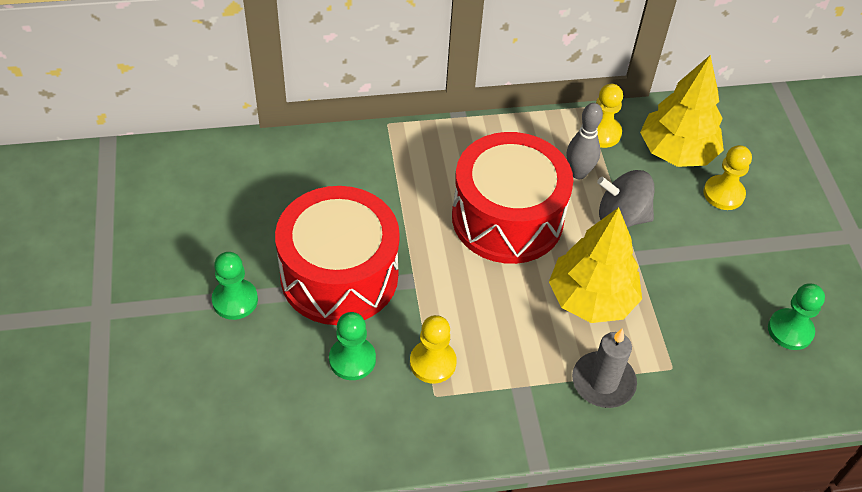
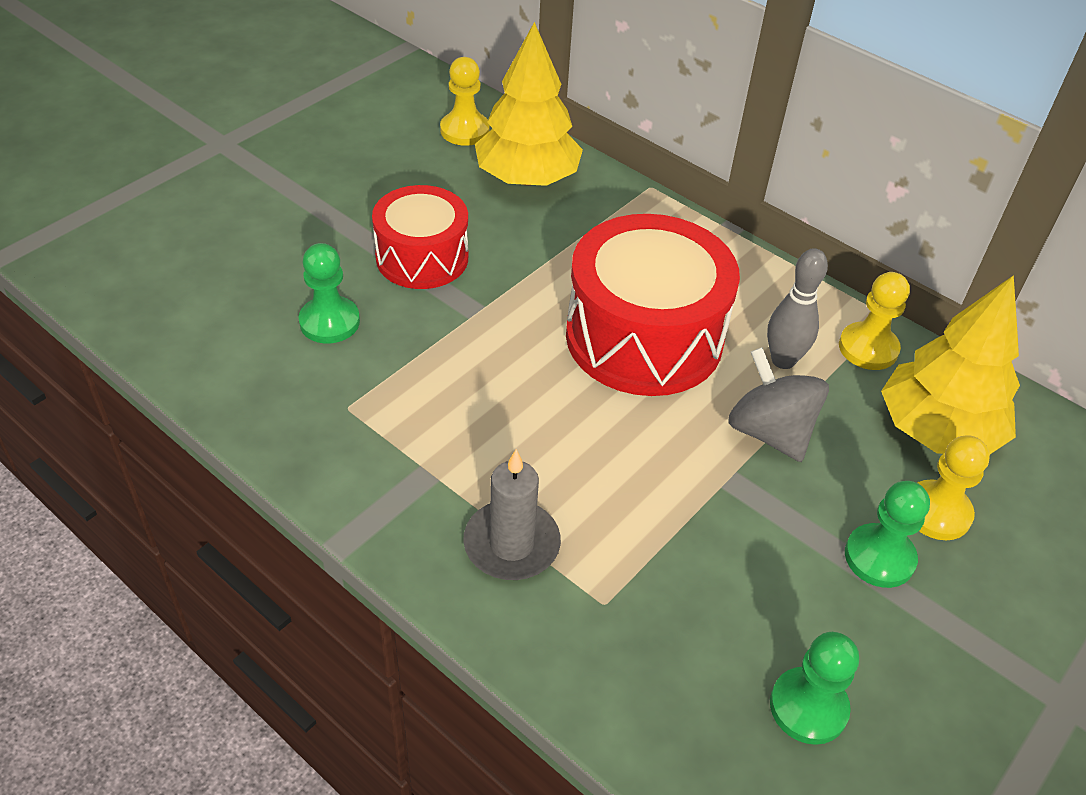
camera: 50 degrees right, 5 degrees down
(235, 300) = (317, 209): green pawn -> green pawn (879, 557)
(339, 275) = (422, 257): red drum -> red drum, size x0.62
(432, 363) = (387, 383): yellow pawn -> yellow pawn (465, 131)
(591, 298) = (619, 468): yellow tree -> yellow tree (527, 178)

